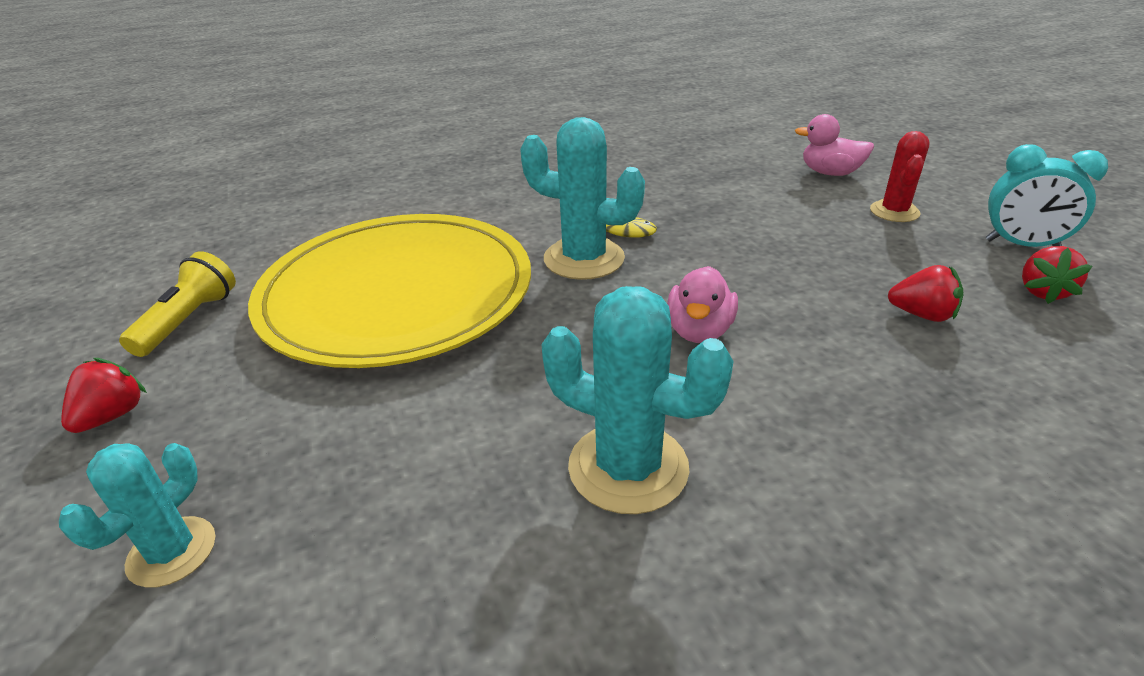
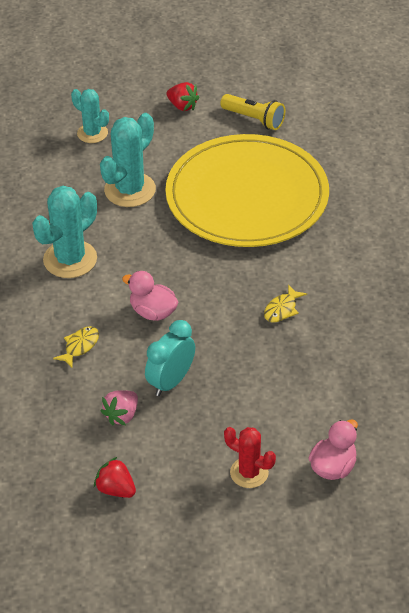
camera: 105 degrees right, 10 degrees up
(584, 259) = (252, 281): turquoise cactus -> turquoise cactus (130, 190)
(835, 392) = (80, 346): none -> yellow fish
(922, 314) = (122, 415): red strawberry -> pink strawberry
(1022, 245) = (171, 518): turquoise clock -> turquoise clock (171, 382)

